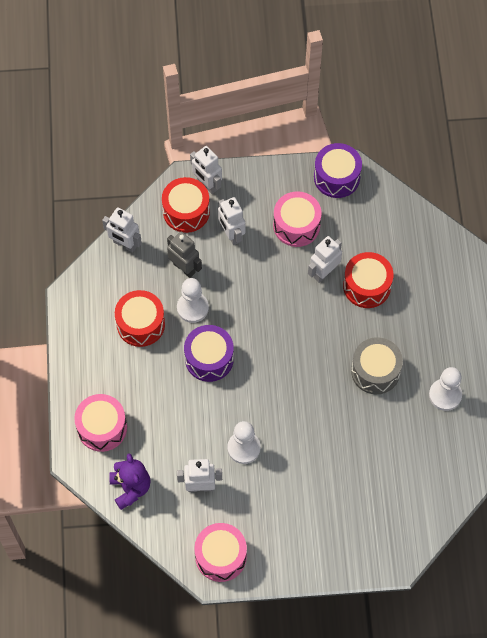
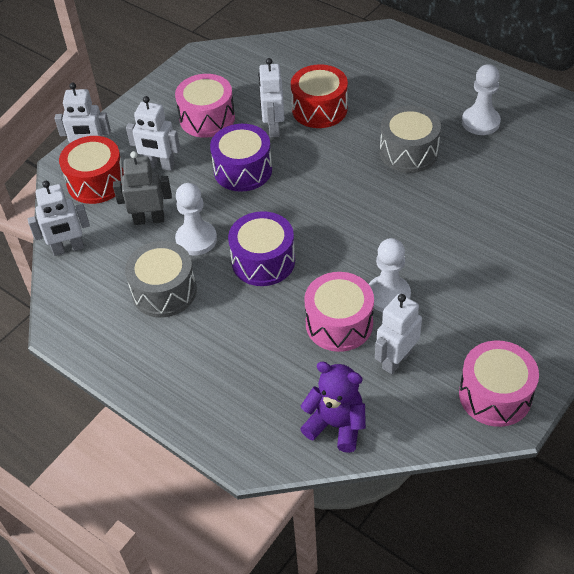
camera: 45 degrees left, 15 degrees down
(102, 428) = (238, 403): pink drum -> pink drum (339, 323)
(140, 324) = (164, 291): red drum -> grey drum
(336, 177) = (196, 68): purple drum -> purple drum (243, 170)

